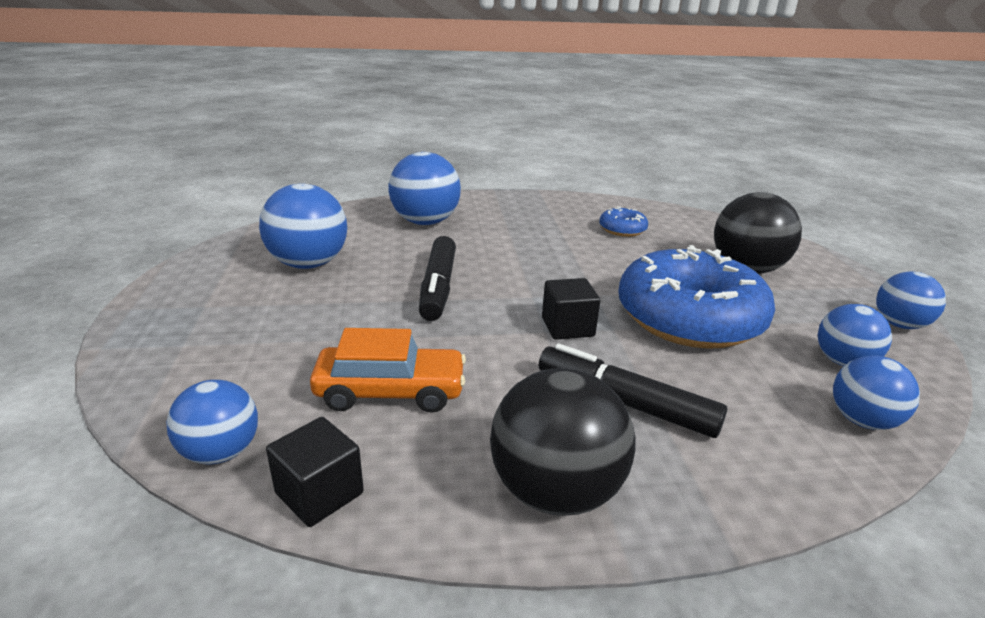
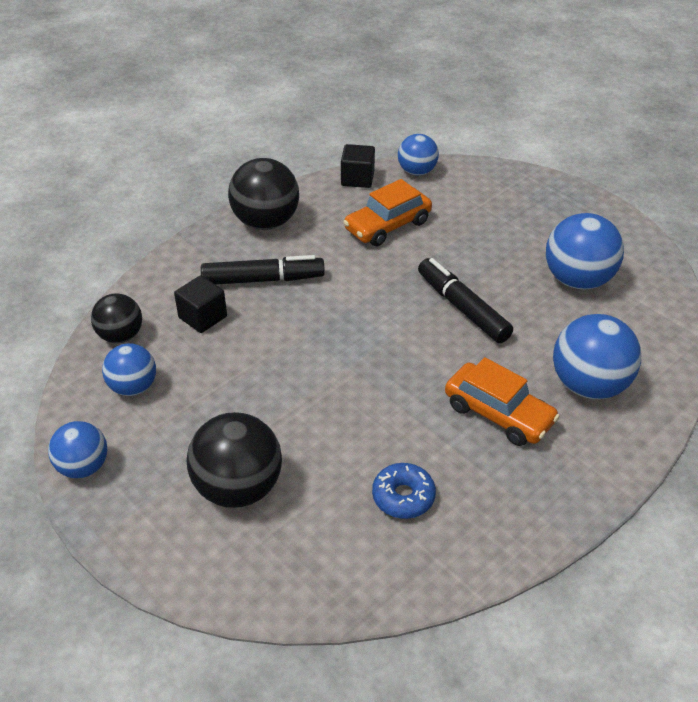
camera: 145 degrees right, 15 degrees up
(508, 233) = (498, 414): none -> orange car
(567, 327) = (339, 319): black cube -> black cube (203, 317)
(689, 318) = (261, 377): blue donut -> none
(862, 420) = (121, 336): blue ball -> black ball

